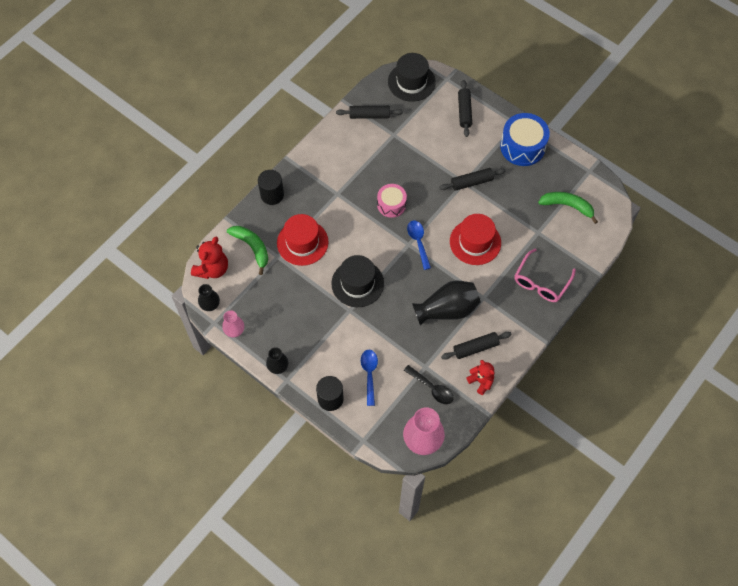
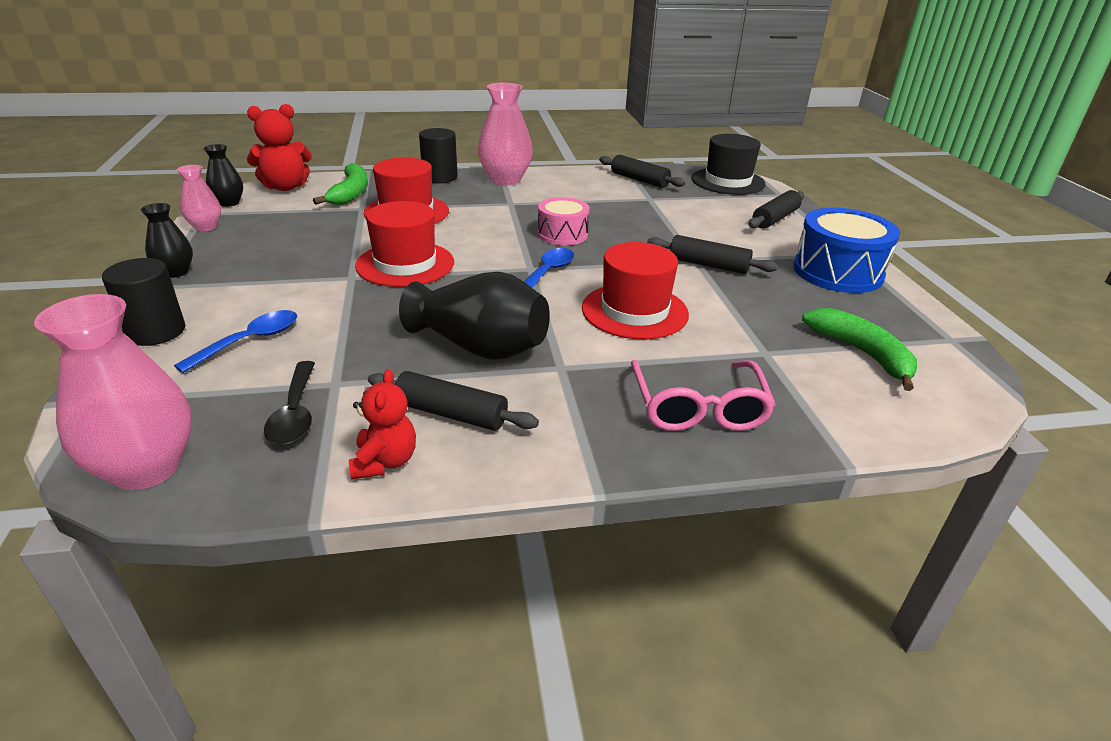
camera: 40 degrees right, 30 degrees down
(306, 170) = (505, 180): none -> pink vase
(357, 283) = (405, 264): black hat -> red hat
(541, 282) = (698, 407): pink glasses -> pink glasses turned 75 degrees counterclockwise

